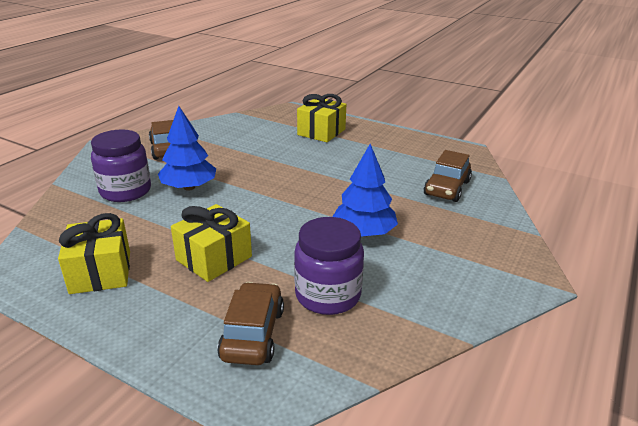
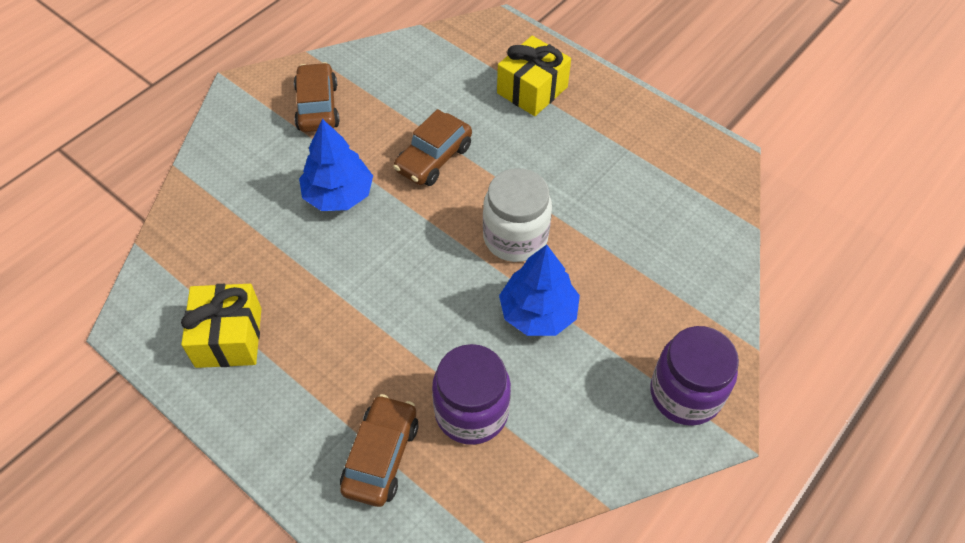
camera: 10 degrees right, 25 degrees up
(126, 191) = (261, 192): purple jar -> purple jar (685, 394)
(214, 258) = (354, 332): yellow gift -> none
(332, 196) = (515, 237): none -> white jar
(447, 188) = (670, 240): brown car -> brown car (433, 158)

